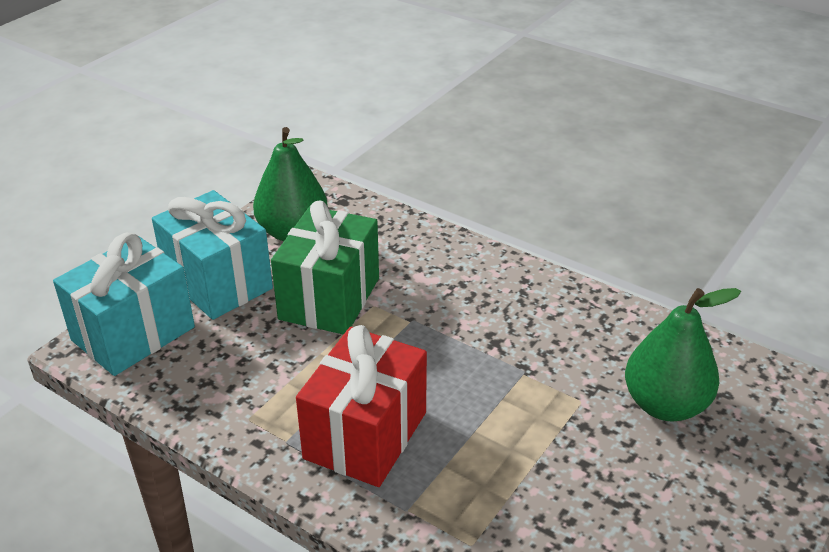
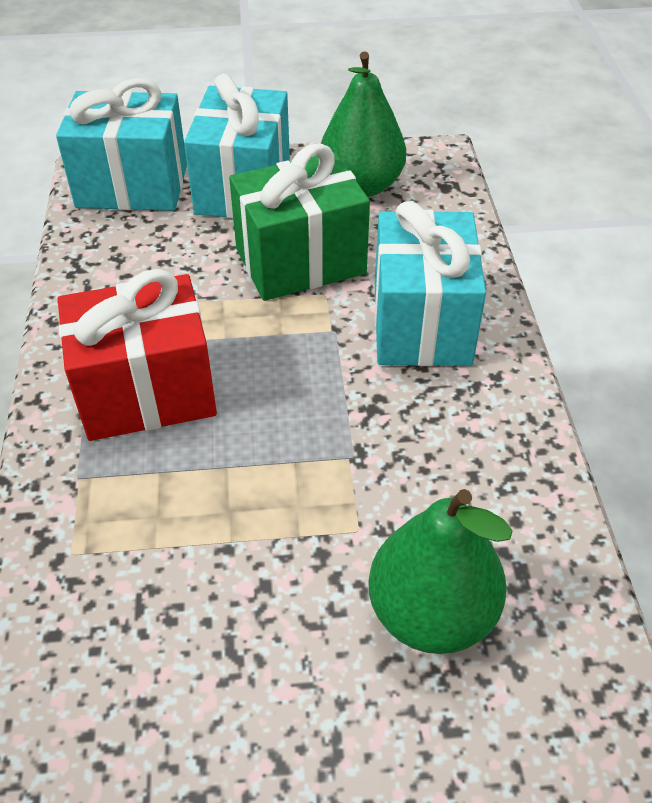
camera: 50 degrees right, 10 degrees up
(450, 282) = (421, 324): none -> turquoise gift

